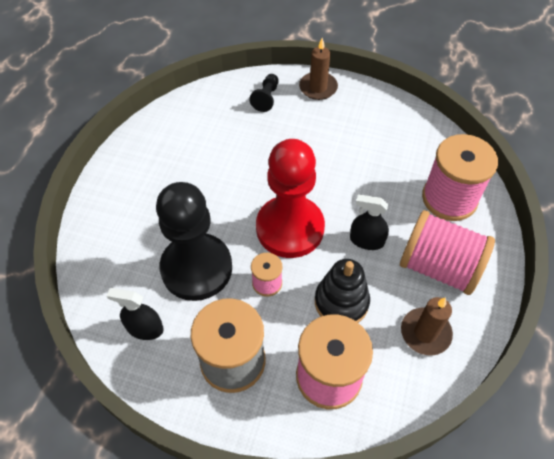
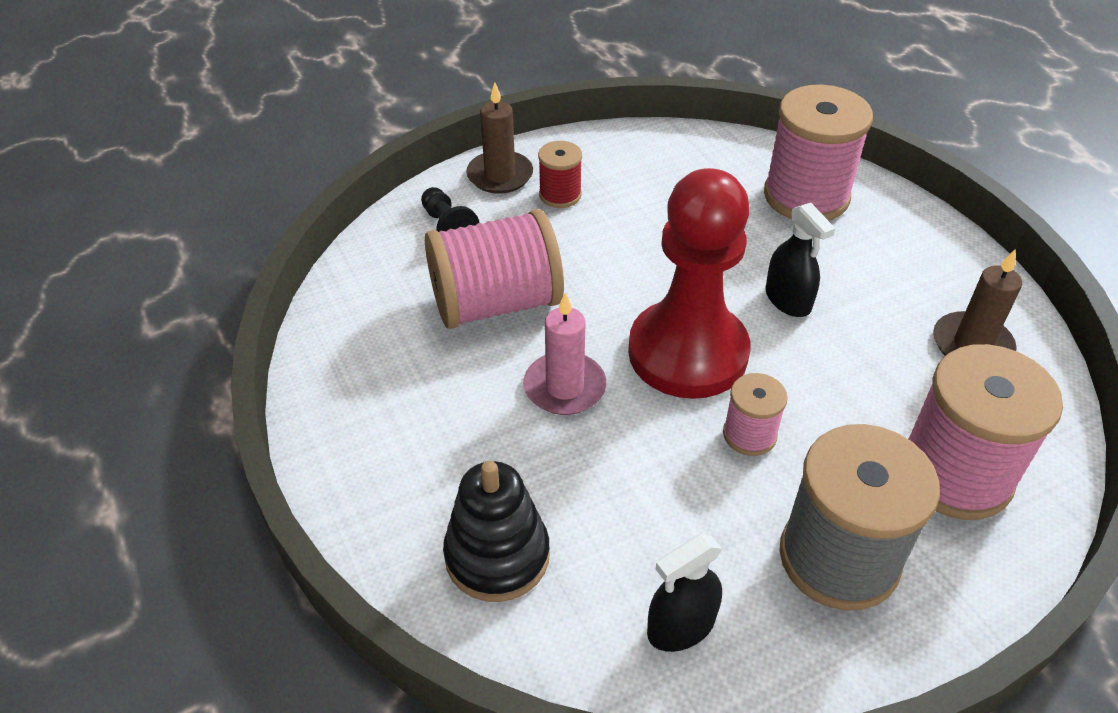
camera: 45 degrees left, 10 degrees down
(196, 268) = (641, 492): black pawn -> none
(223, 203) = (564, 387): none -> pink candle
(332, 115) = (560, 195): none -> red spool
(341, 302) = (854, 385): black stacking toy -> black stacking toy (497, 556)
(366, 240) = (788, 300): black spray bottle -> black spray bottle turned 90 degrees counterclockwise
(438, 267) = (891, 270): pink spool -> pink spool (495, 303)

